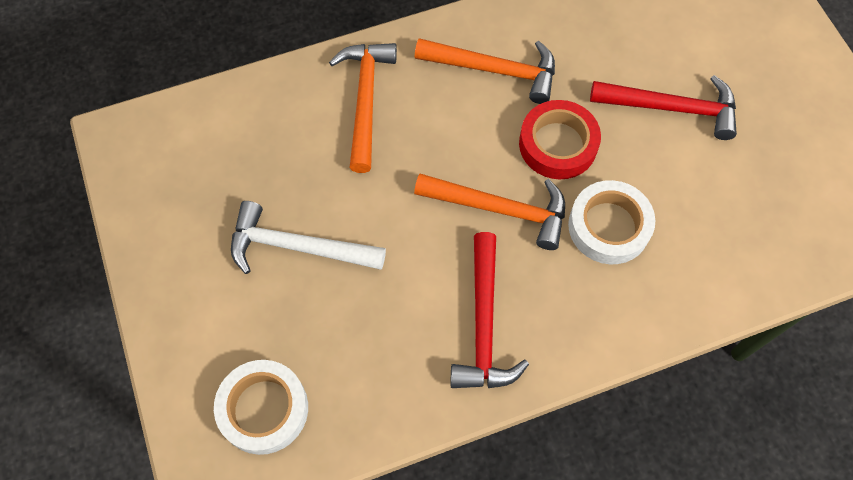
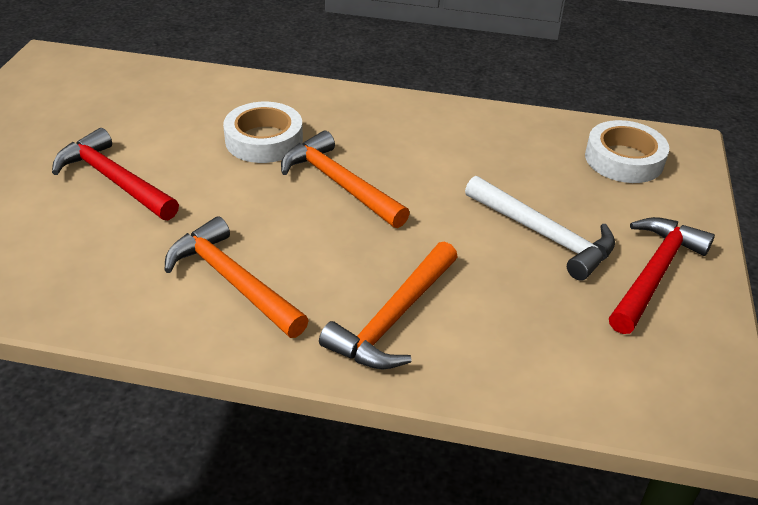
camera: 150 degrees left, 25 degrees down
(483, 325) = (417, 133): red hammer -> red hammer (654, 273)
(558, 144) = (242, 201): red tape -> none

